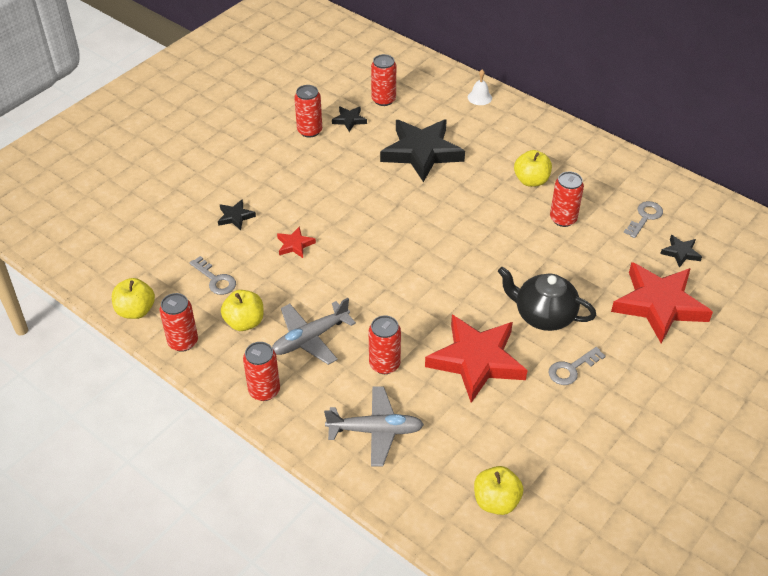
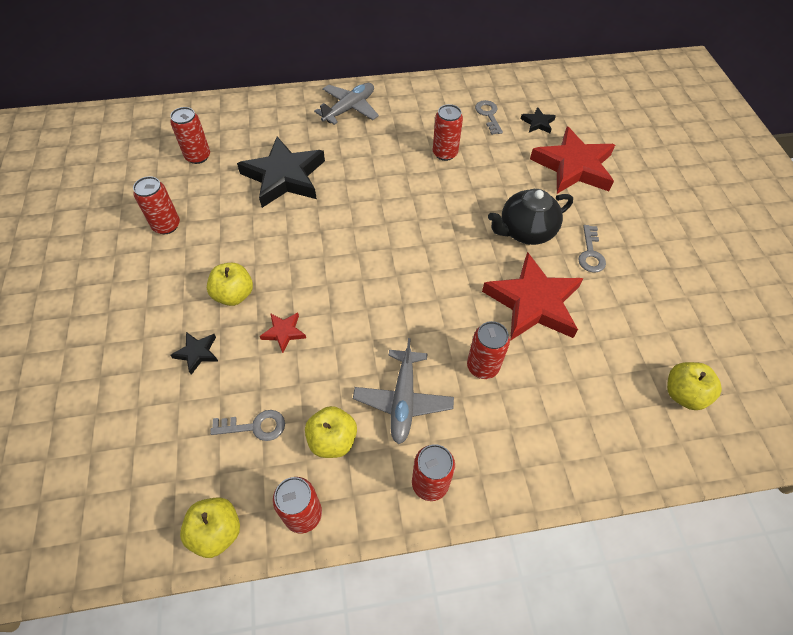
camera: 50 degrees left, 10 degrees up
(349, 120) = (190, 192): black star -> none
(375, 431) = (549, 426): grey plane -> grey plane (349, 109)
(479, 97) = (271, 105): white bell -> none
(531, 180) = (389, 141): yellow apple -> yellow apple (234, 295)

